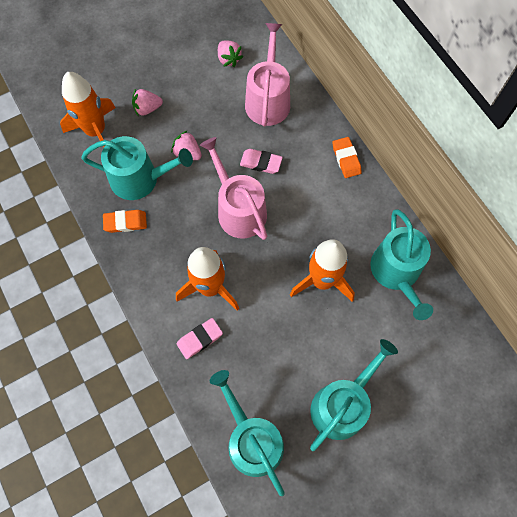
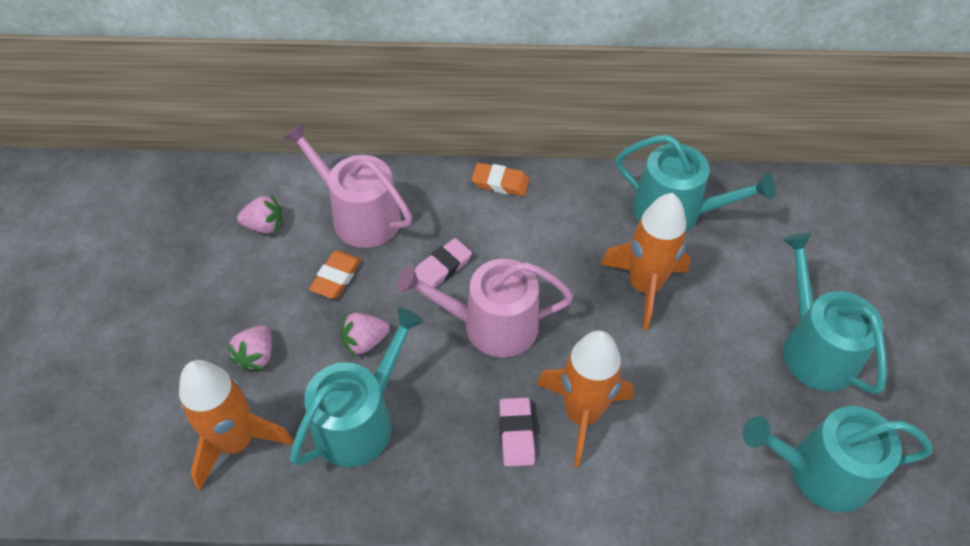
camera: 60 degrees left, 15 degrees down
(125, 222) = (415, 474): orange eraser -> orange eraser (336, 277)
(200, 339) = (649, 464): pink eraser -> pink eraser (516, 434)

